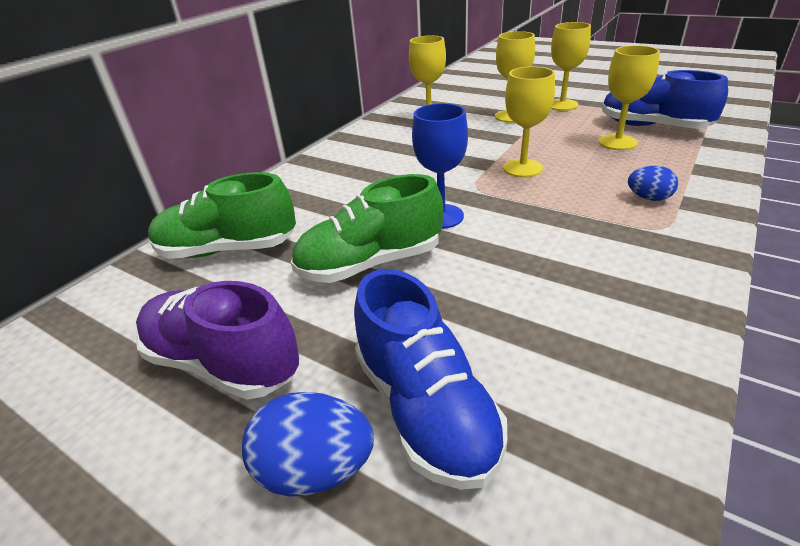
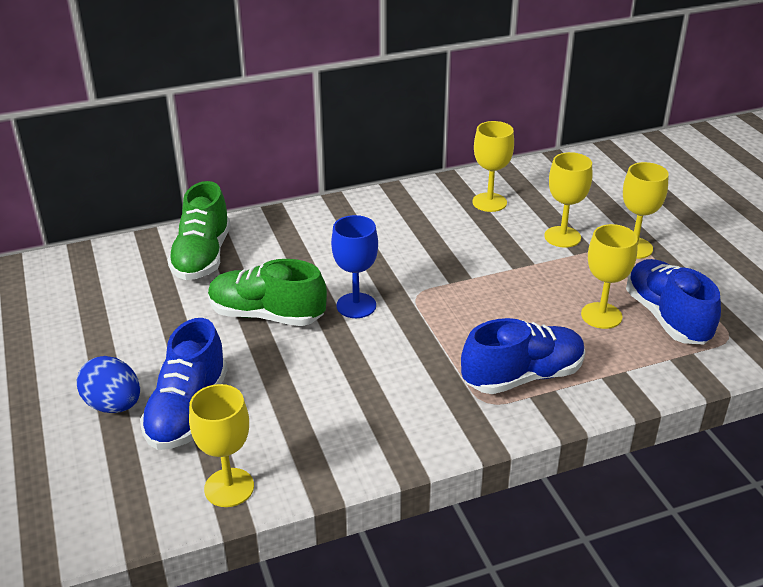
camera: 35 degrees right, 0 degrees up
(223, 363) = (128, 331): purple shoe -> none
(228, 249) = (202, 257): green shoe -> green shoe turned 120 degrees counterclockwise
(522, 168) = (478, 297): yellow goblet -> yellow goblet (229, 487)
(648, 198) = (522, 376): blue egg -> blue shoe

